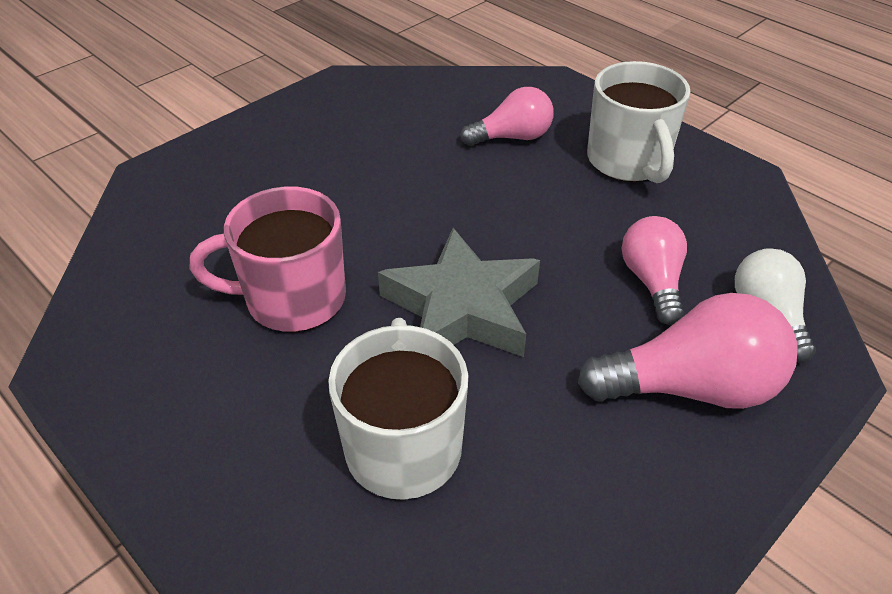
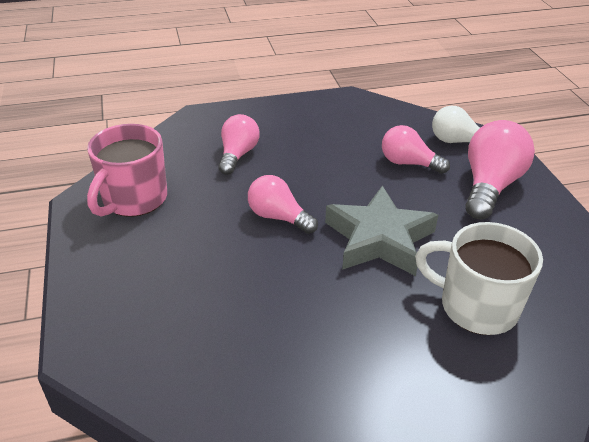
camera: 60 degrees left, 5 degrees down
(292, 299) = (314, 313): pink mug -> pink mug (133, 199)
(429, 211) = (278, 217): none -> pink light bulb
(628, 161) = (304, 126): white mug -> none

